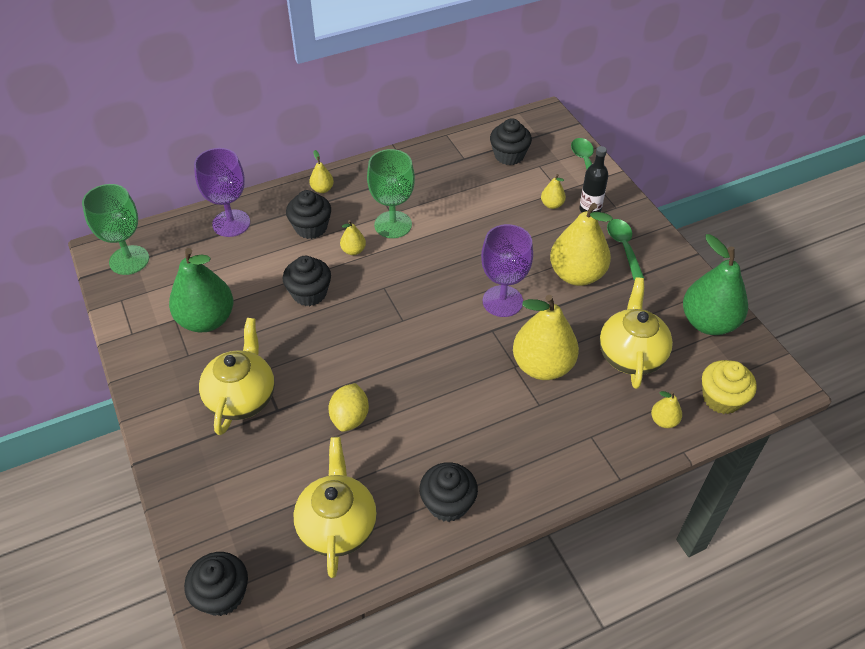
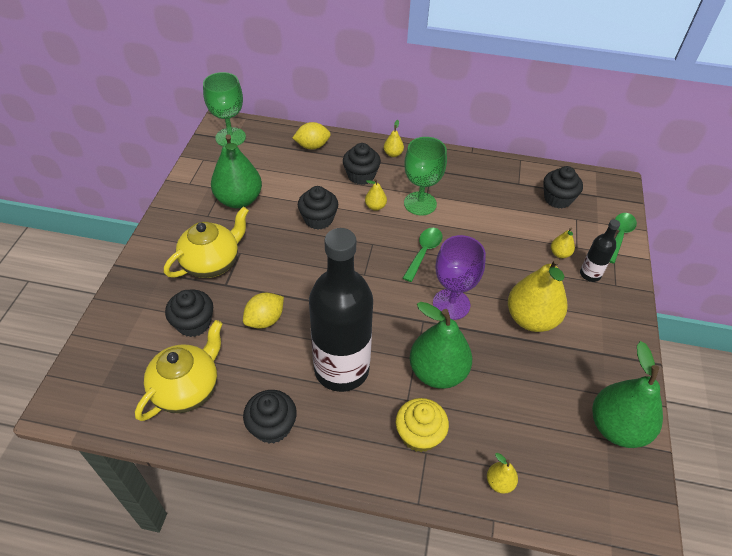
camera: 35 degrees right, 0 degrees up
(222, 594) = (80, 383): black cupcake -> black cupcake (194, 323)
(231, 223) = (312, 146): purple goblet -> yellow lemon
(461, 415) = (341, 369): none -> black bottle
(542, 366) = (437, 372): yellow pear -> green pear
(623, 247) = (593, 320): green spoon -> green spoon (424, 252)
(631, 355) = (520, 410): yellow teapot -> none
(721, 398) = (570, 499): yellow cupcake -> yellow cupcake (419, 435)

